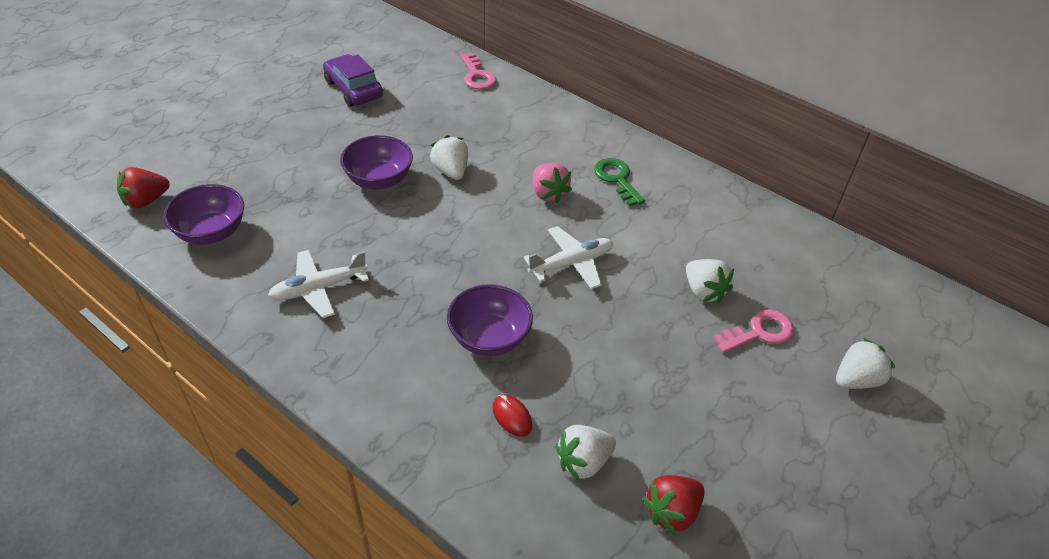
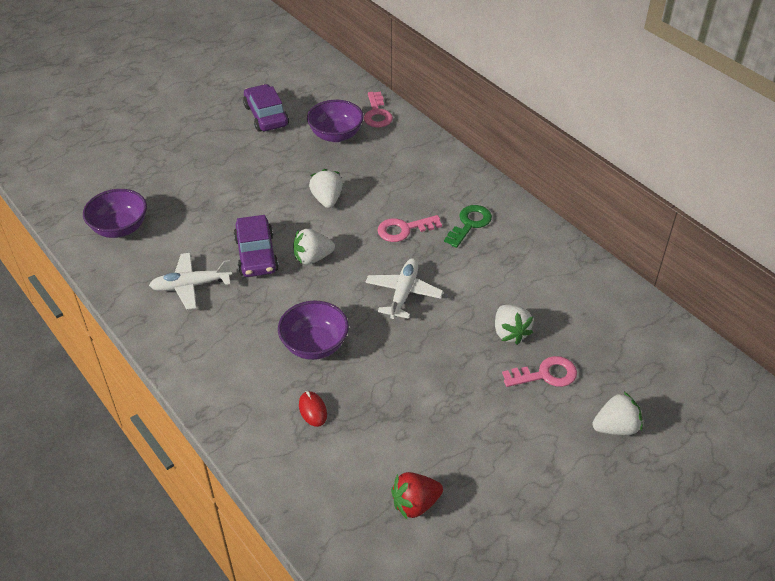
camera: 15 degrees right, 0 degrees up
(146, 201) = (76, 195): red strawberry -> none
(379, 180) = (264, 200): purple bowl -> purple bowl (336, 135)
(388, 242) = (256, 255): none -> purple car
(548, 194) = (404, 229): pink strawberry -> pink key
(571, 263) = (403, 293): white plane -> white plane turned 60 degrees counterclockwise
(583, 462) = (358, 454): white strawberry -> white strawberry (312, 258)
(617, 179) = (469, 224): green key -> green key turned 45 degrees clockwise

